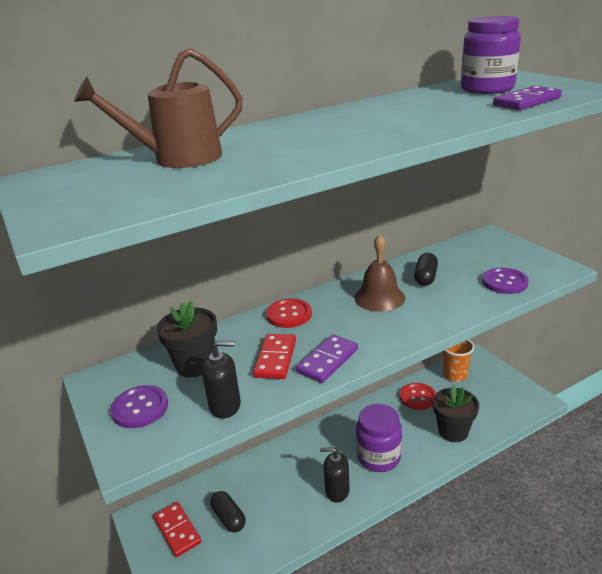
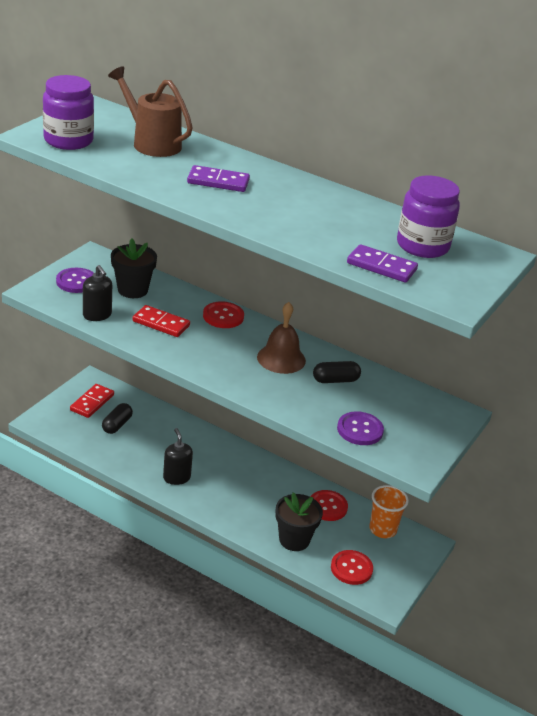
camera: 55 degrees right, 5 degrees up
(275, 358) = (161, 323): red domino -> red domino turned 45 degrees clockwise
(327, 360) = (173, 348): purple domino -> purple domino (218, 181)
(378, 457) = (230, 495): purple jar -> purple jar (68, 140)
(497, 407) = (351, 568): none -> red button

